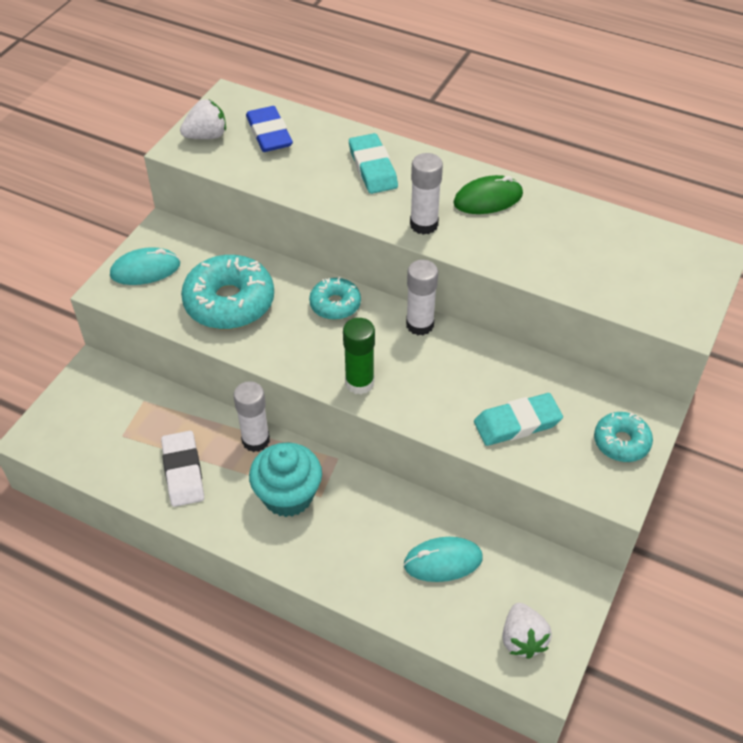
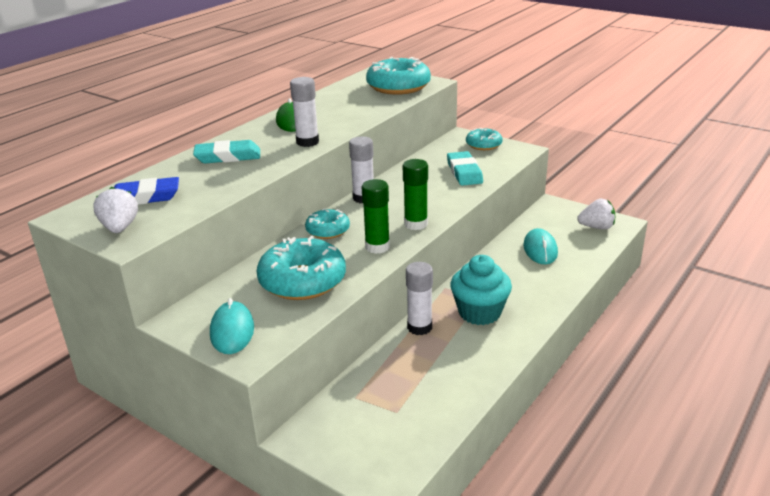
camera: 80 degrees left, 20 degrees down
(183, 471) = (447, 370): white eraser -> none
(302, 353) = (377, 247): none -> green glue stick
(650, 286) = (398, 87): none -> turquoise donut

